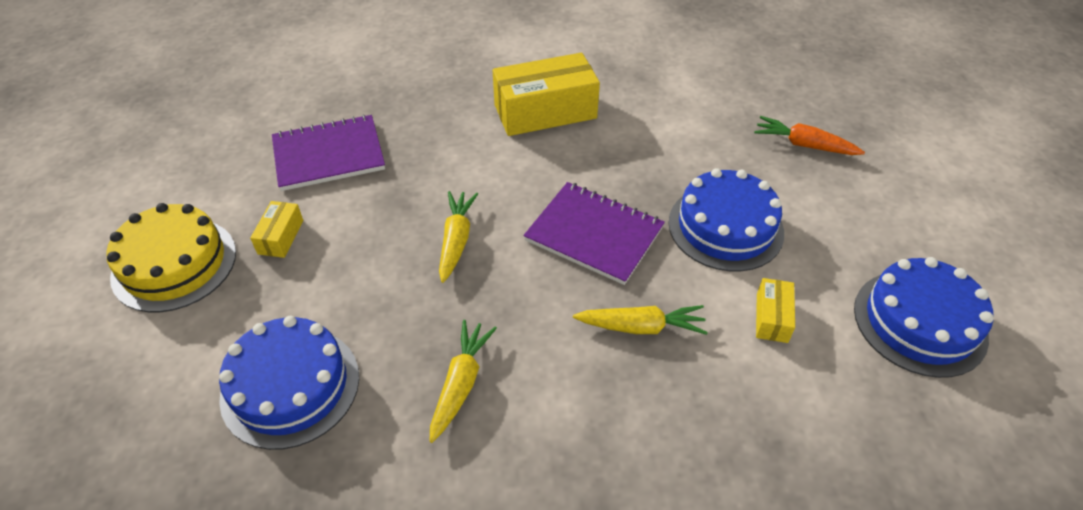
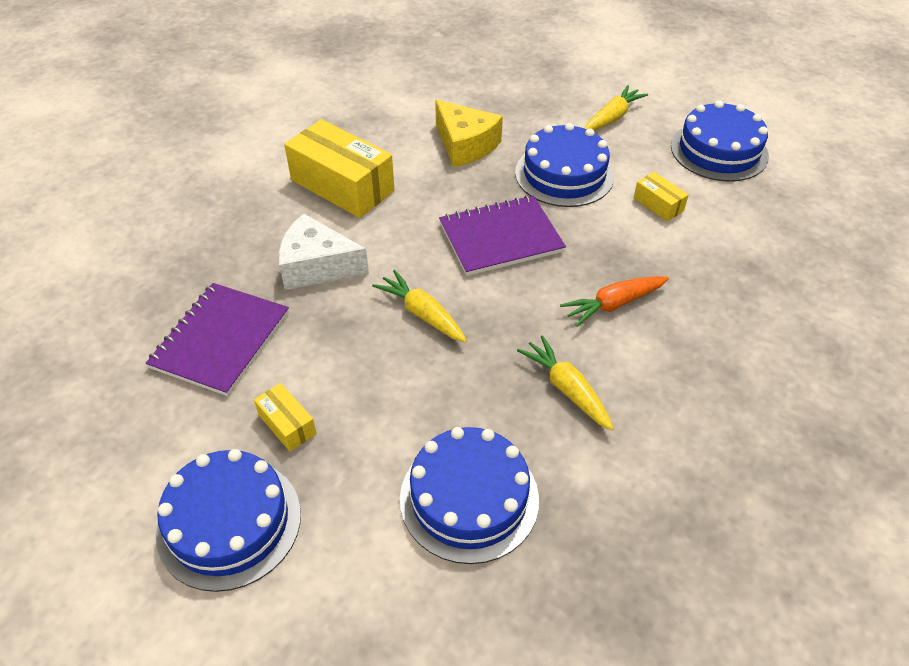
camera: 50 degrees left, 0 degrees up
(174, 264) = (229, 522): yellow cake -> blue cake
(446, 153) = (317, 266): none -> white cheese
(545, 111) = (342, 186): yellow box -> yellow box turned 75 degrees counterclockwise
(641, 327) = (607, 266): yellow carrot -> yellow carrot (612, 117)
(679, 145) = (465, 145): none -> yellow cheese
(804, 145) = (533, 95): orange carrot -> orange carrot (613, 304)

